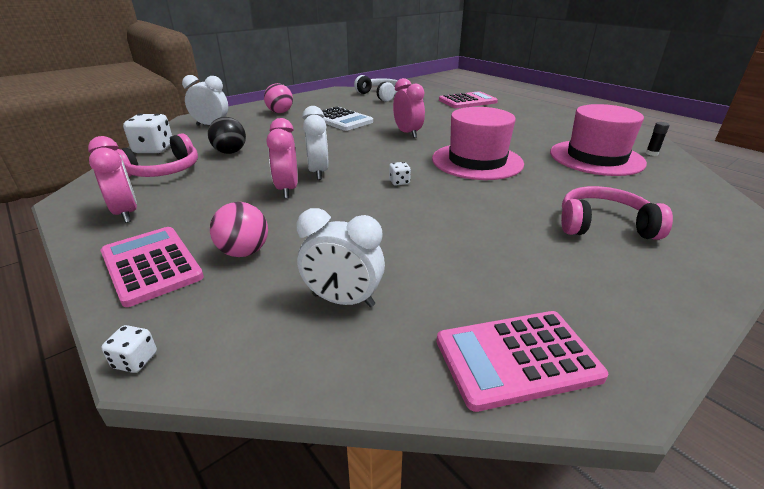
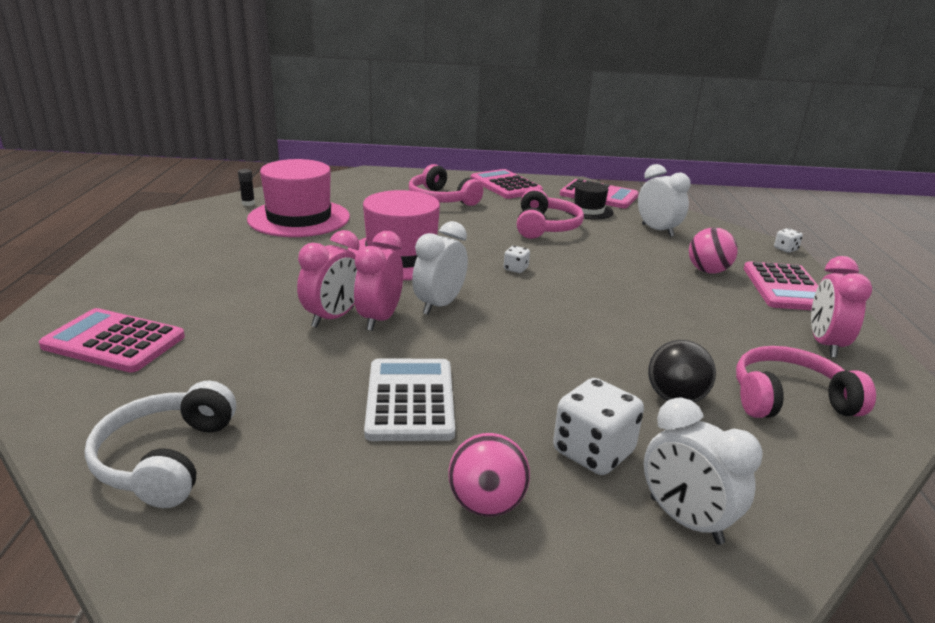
camera: 140 degrees left, 5 degrees down
(154, 149) = (819, 473): white dice -> white dice (593, 452)
(287, 189) = (635, 305): pink clock -> pink clock (333, 317)
(318, 172) = (581, 311): white clock -> white clock (439, 305)
(455, 237) = (545, 227): none -> pink headphones
(466, 297) = (588, 210): none -> black hat
(637, 296) = (505, 185): none -> pink calculator

